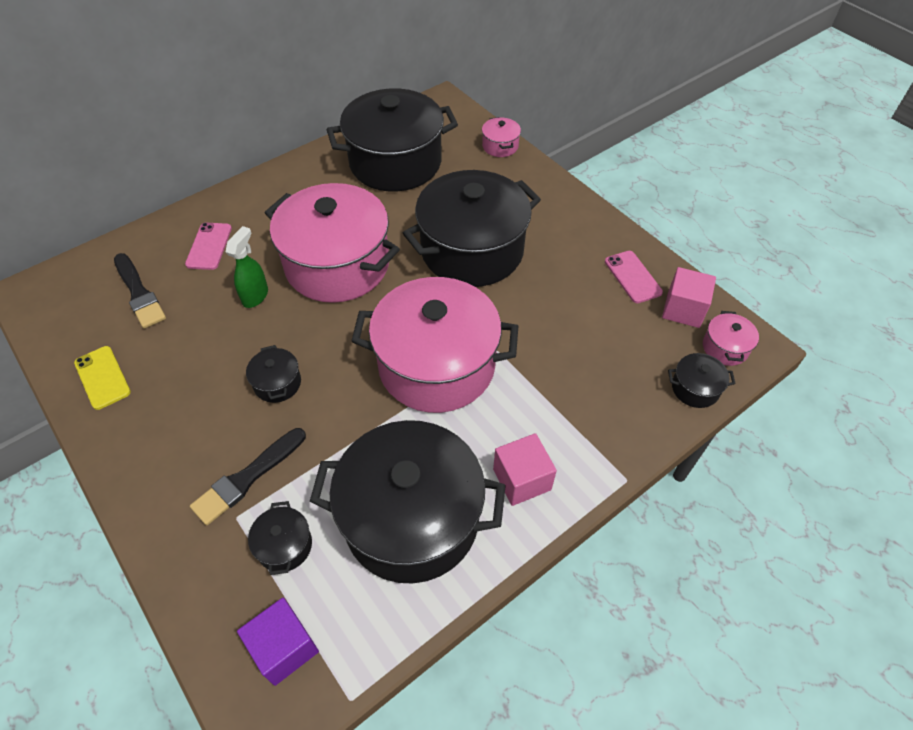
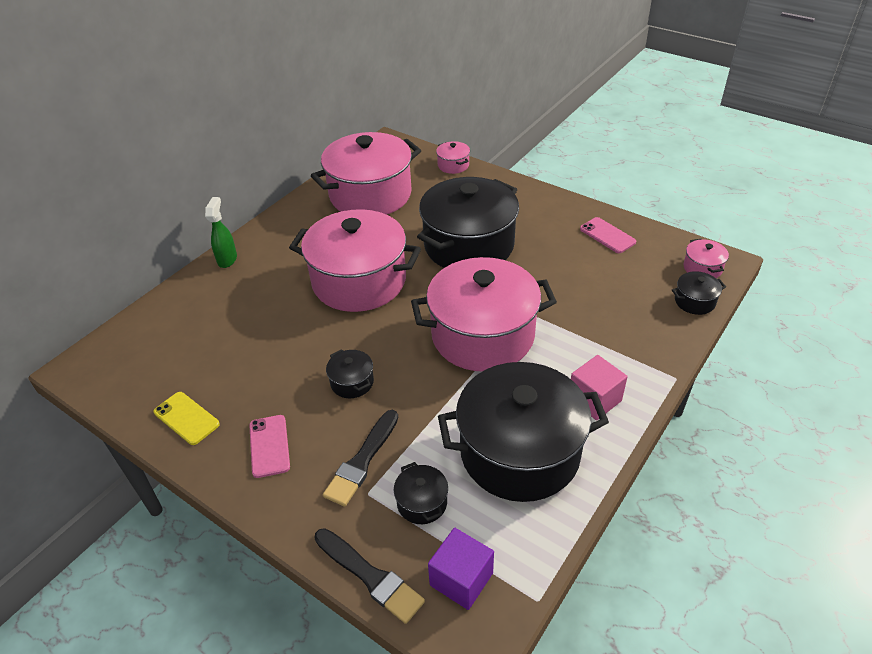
camera: 15 degrees left, 10 degrees down
(139, 293) = (187, 344): black brush -> black brush (370, 576)
(209, 246) = (235, 293): pink phone -> pink phone (269, 446)
(255, 296) = (298, 321): green spray bottle -> green spray bottle (227, 259)
(395, 162) = (370, 195): black pot -> pink pot
(683, 309) = (658, 249): pink cube -> none

